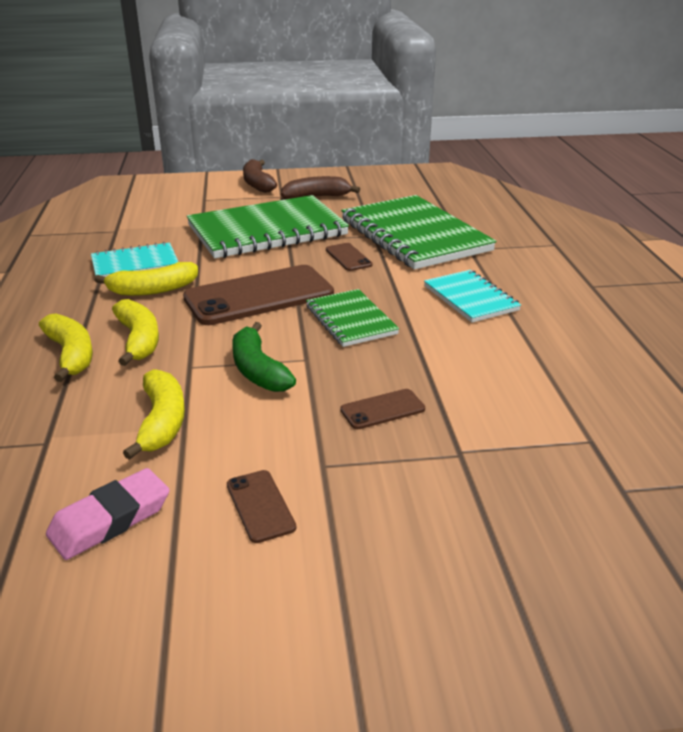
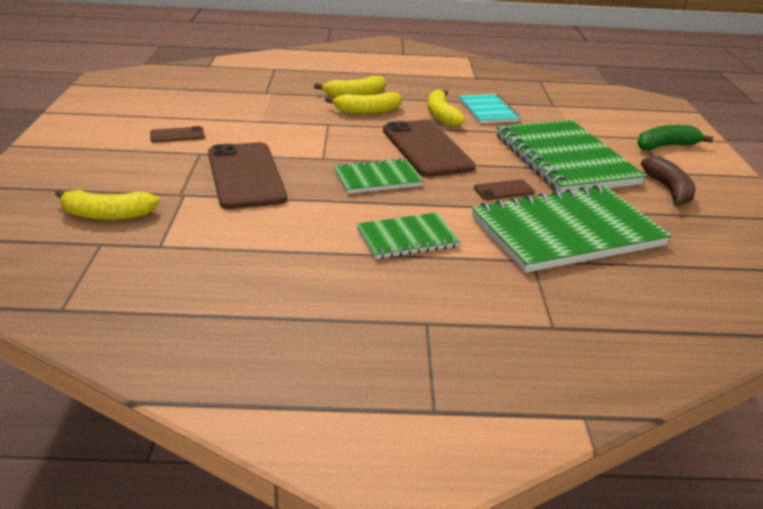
camera: 95 degrees right, 0 degrees up
(110, 519) = (193, 105): pink eraser -> none
(162, 422) = (269, 116): yellow banana -> yellow banana (107, 215)
(257, 184) = (697, 163): brown banana -> none
(258, 370) = (314, 142): green banana -> green banana (665, 146)
(382, 409) = (245, 176): brown phone -> brown phone, size x2.24
(470, 298) = (407, 238): turquoise notebook -> green notebook

